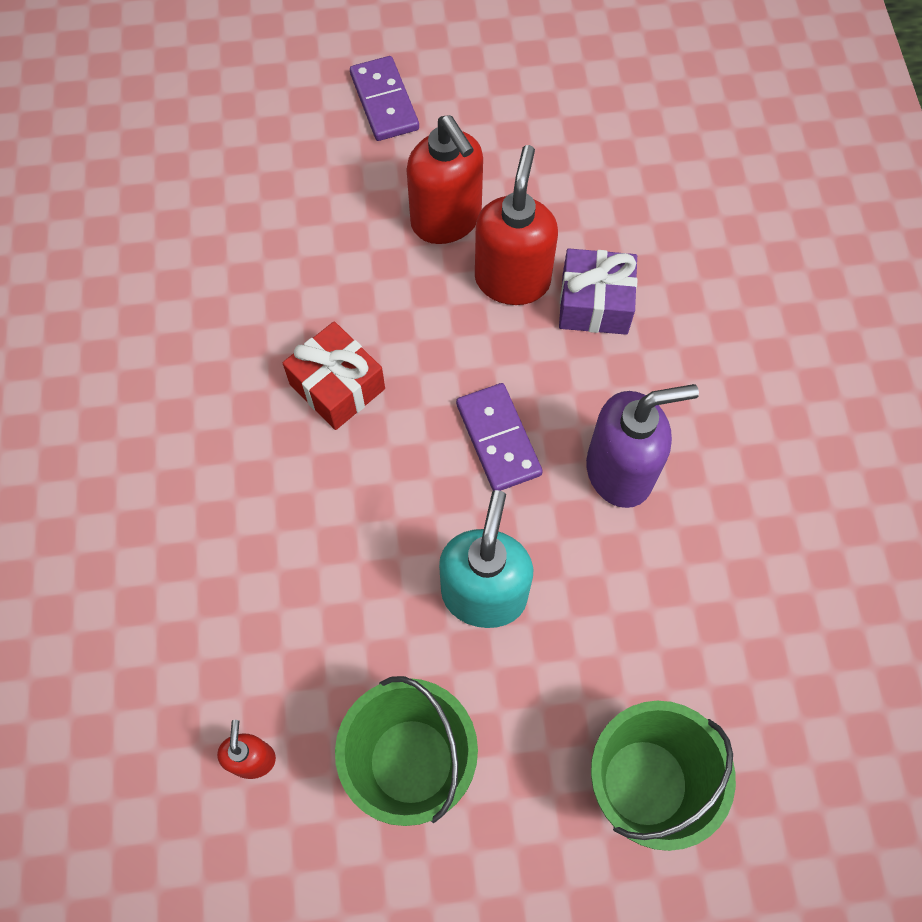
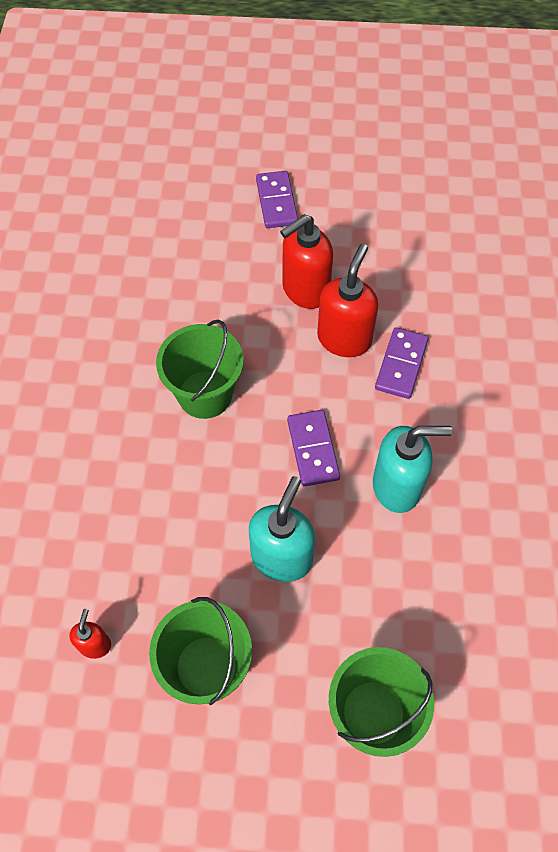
camera: 10 degrees right, 5 degrees down
(337, 386) = (205, 394): red gift -> green bucket
(446, 220) = (305, 290): red soap dispenser -> red soap dispenser turned 75 degrees clockwise
(594, 304) = (401, 364): purple gift -> purple domino
(620, 471) = (397, 486): purple soap dispenser -> turquoise soap dispenser

